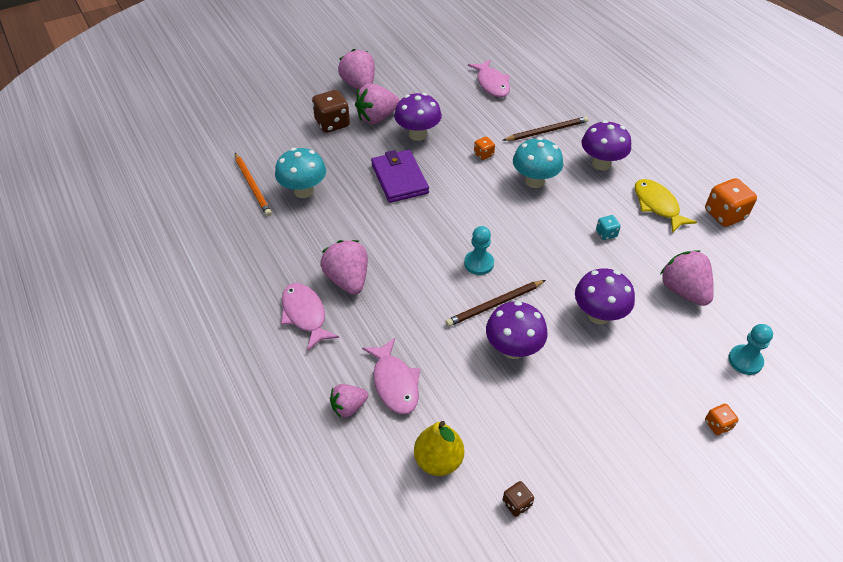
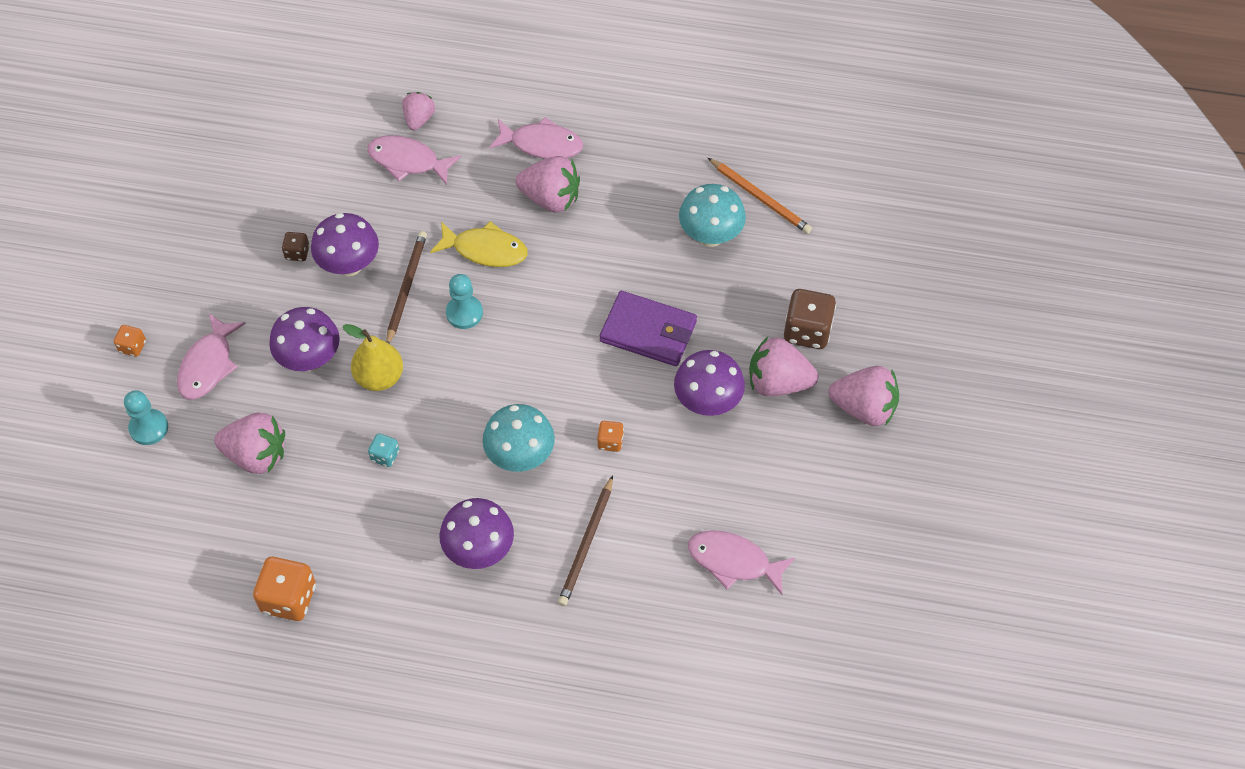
camera: 130 degrees right, 10 degrees up
(253, 186) = (760, 198): orange pencil -> orange pencil turned 150 degrees counterclockwise
(377, 118) = (778, 382): pink strawberry -> pink strawberry turned 90 degrees counterclockwise
(438, 460) = (315, 144): yellow pear -> yellow pear (379, 377)
(516, 504) = (233, 165): brown dice -> brown dice (297, 253)
(657, 205) = (367, 544): yellow fish -> yellow fish (485, 250)
(670, 366) = (208, 365): none -> pink fish

